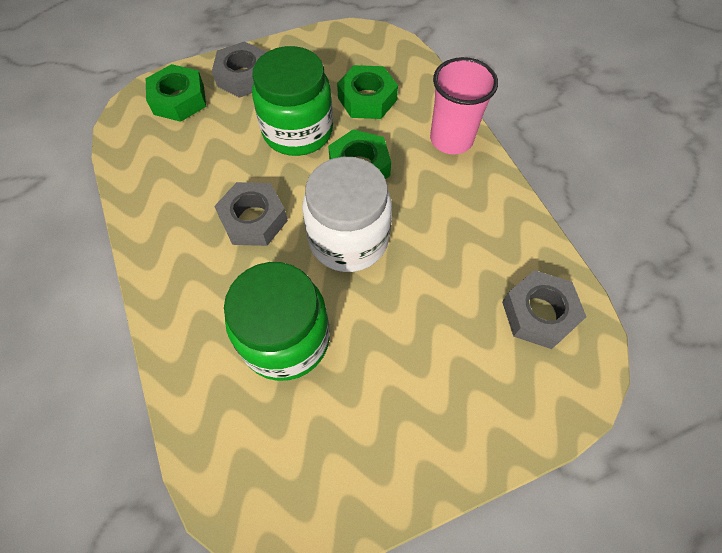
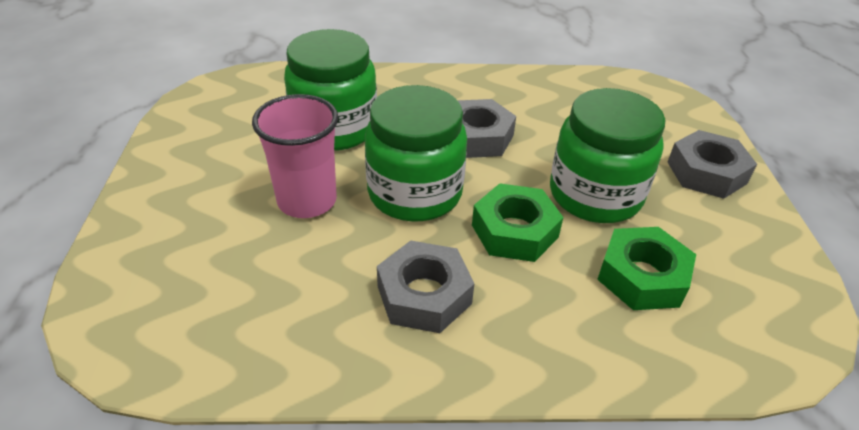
camera: 110 degrees right, 20 degrees down
(179, 100) = (670, 120): green nut -> none
(348, 239) = (415, 193): white jar -> green jar
(451, 139) = (529, 347): pink cup -> pink cup (307, 201)
(538, 313) = (207, 320): grey nut -> grey nut (424, 295)

